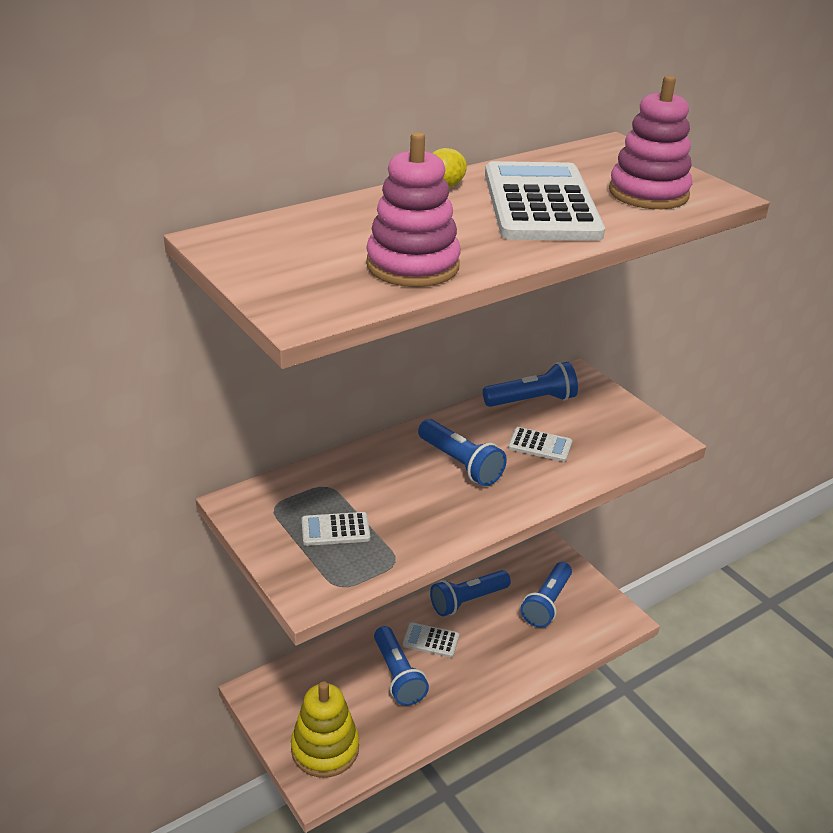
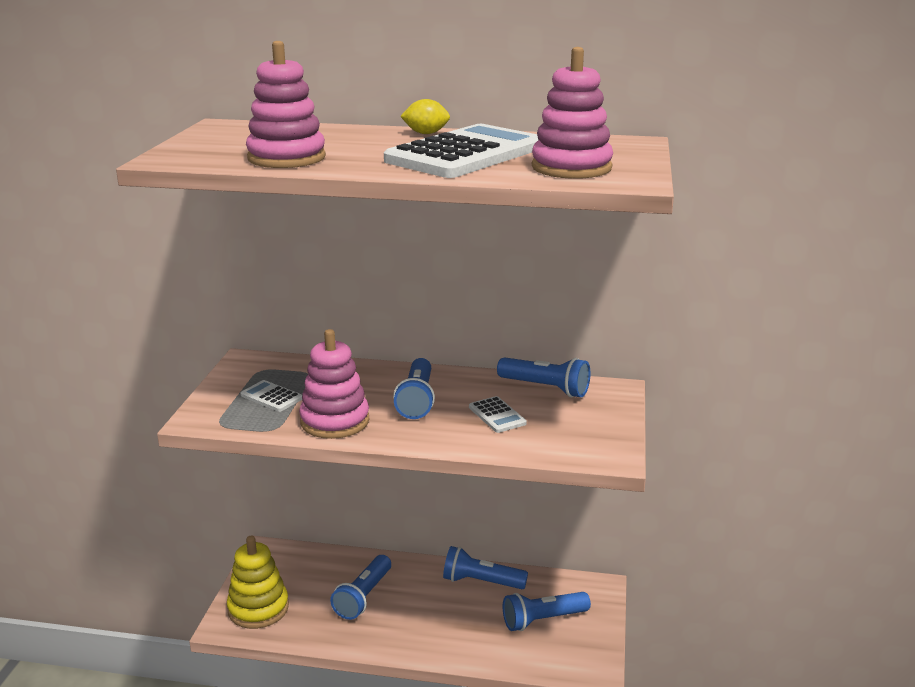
camera: 45 degrees right, 10 degrees down
(431, 640) = (417, 590): white calculator -> none
(432, 522) = (335, 421): none -> pink stacking toy

